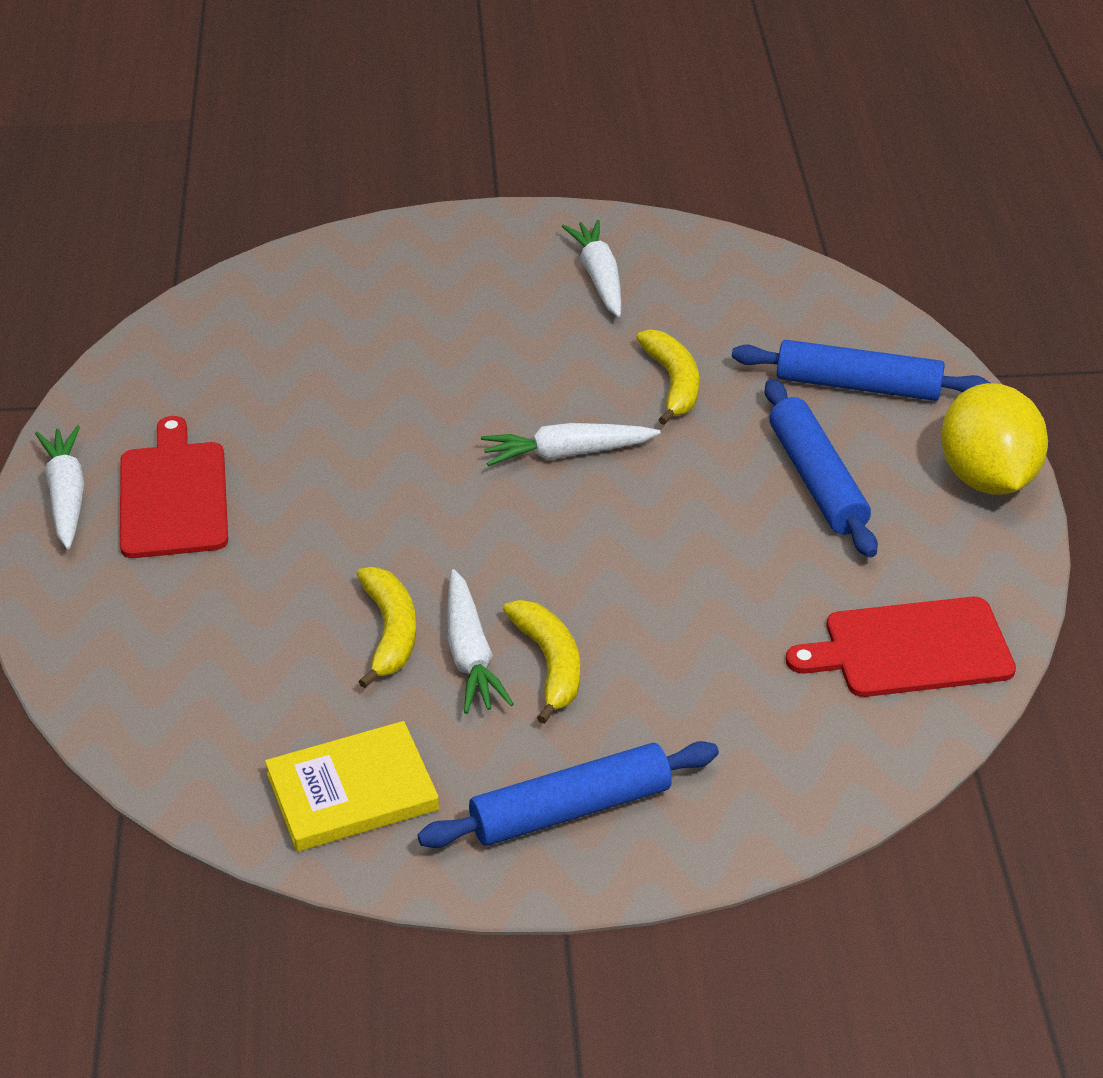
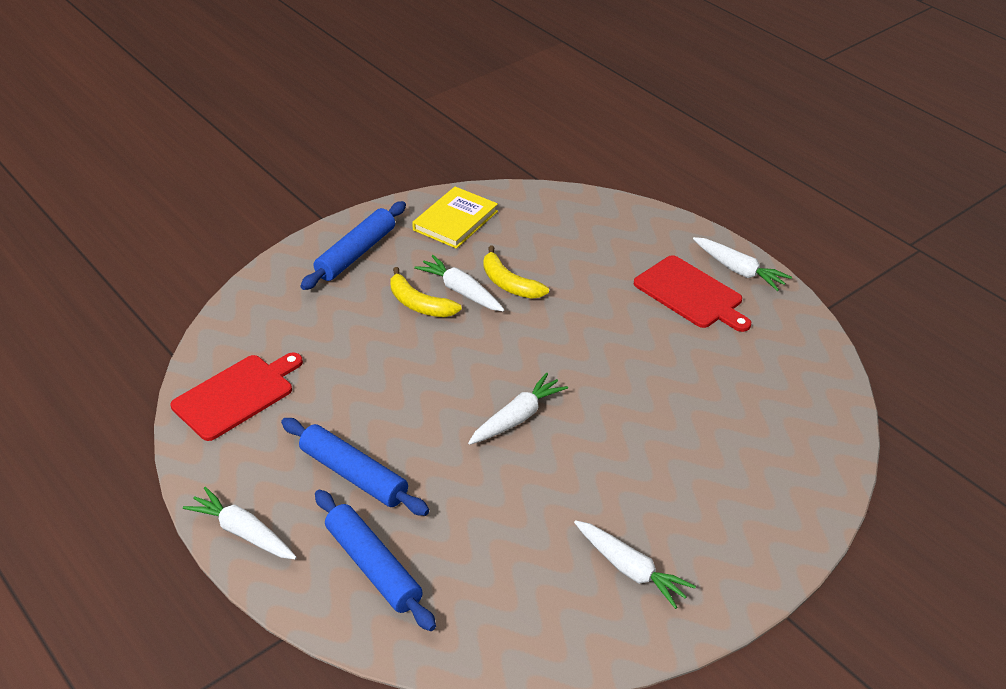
camera: 145 degrees right, 0 degrees up
(673, 383) = (498, 502): yellow banana -> none
(858, 386) = (373, 566): blue rolling pin -> blue rolling pin turned 75 degrees clockwise
(987, 478) = (243, 532): yellow lemon -> white carrot

